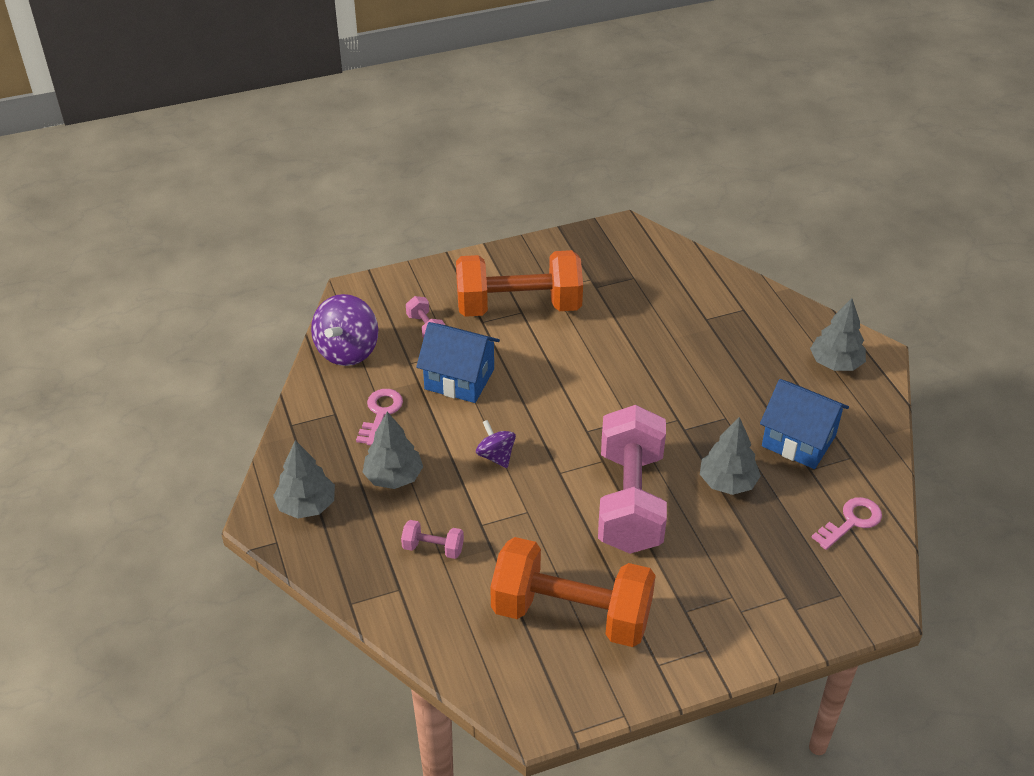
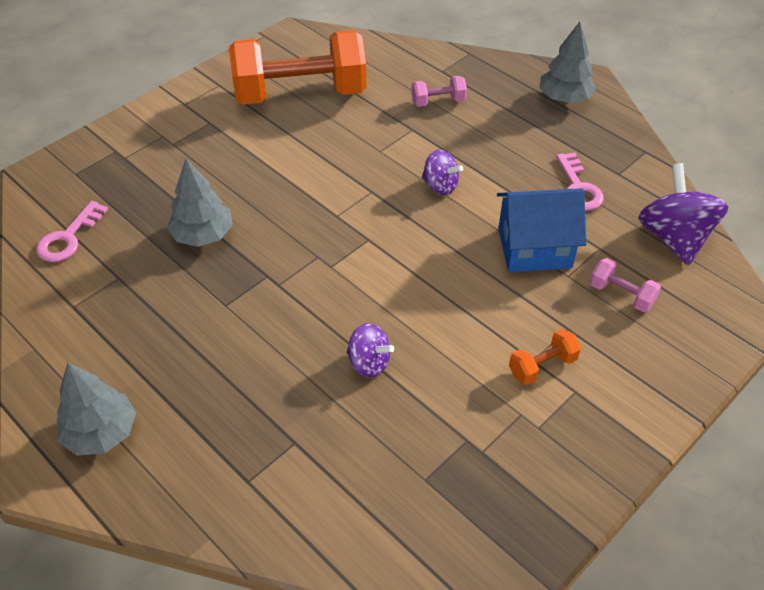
camera: 155 degrees right, 5 degrees up
(393, 477) = (515, 140): grey tree -> none
(518, 306) = (542, 366): orange dumbbell -> orange dumbbell, size x0.40
(630, 501) = (292, 188): pink dumbbell -> none
(634, 345) = (369, 363): none -> purple spinning top
(798, 441) = (135, 305): blue house -> none

